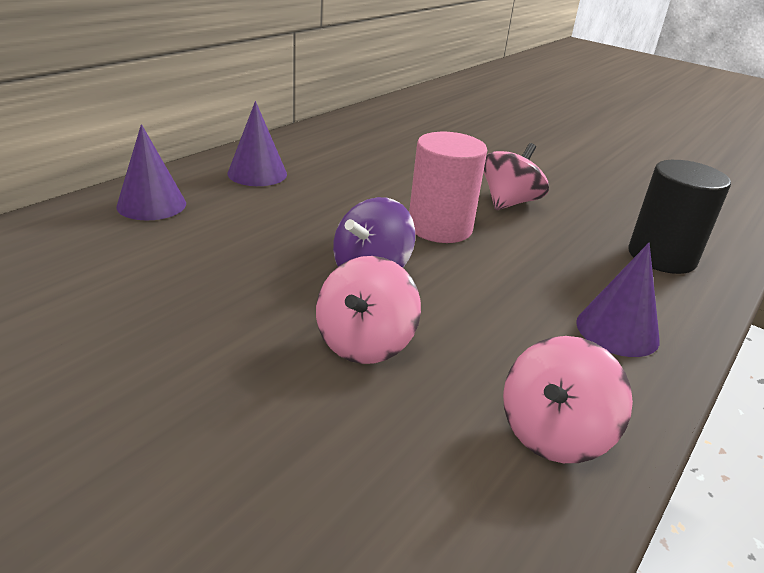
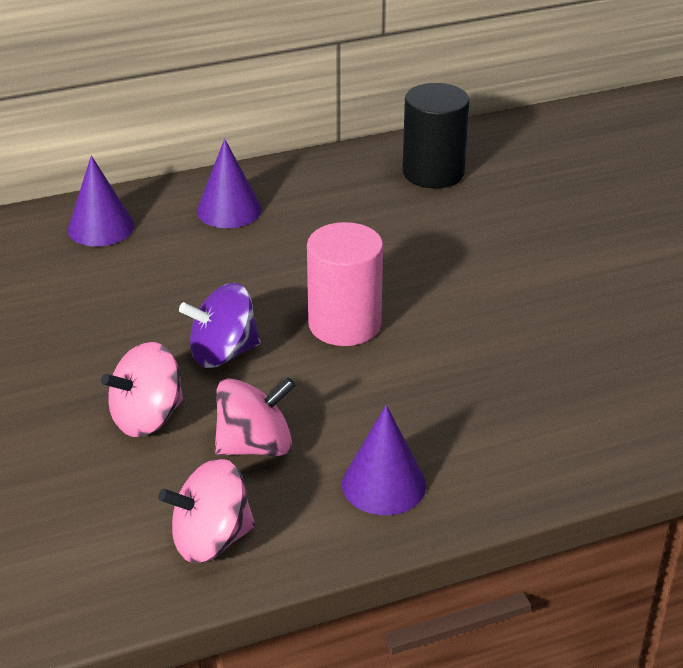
camera: 35 degrees right, 5 degrees up
(509, 202) = (463, 313): pink spinning top -> pink spinning top (255, 446)
(661, 257) = (554, 428): black cylinder -> black cylinder (433, 173)

